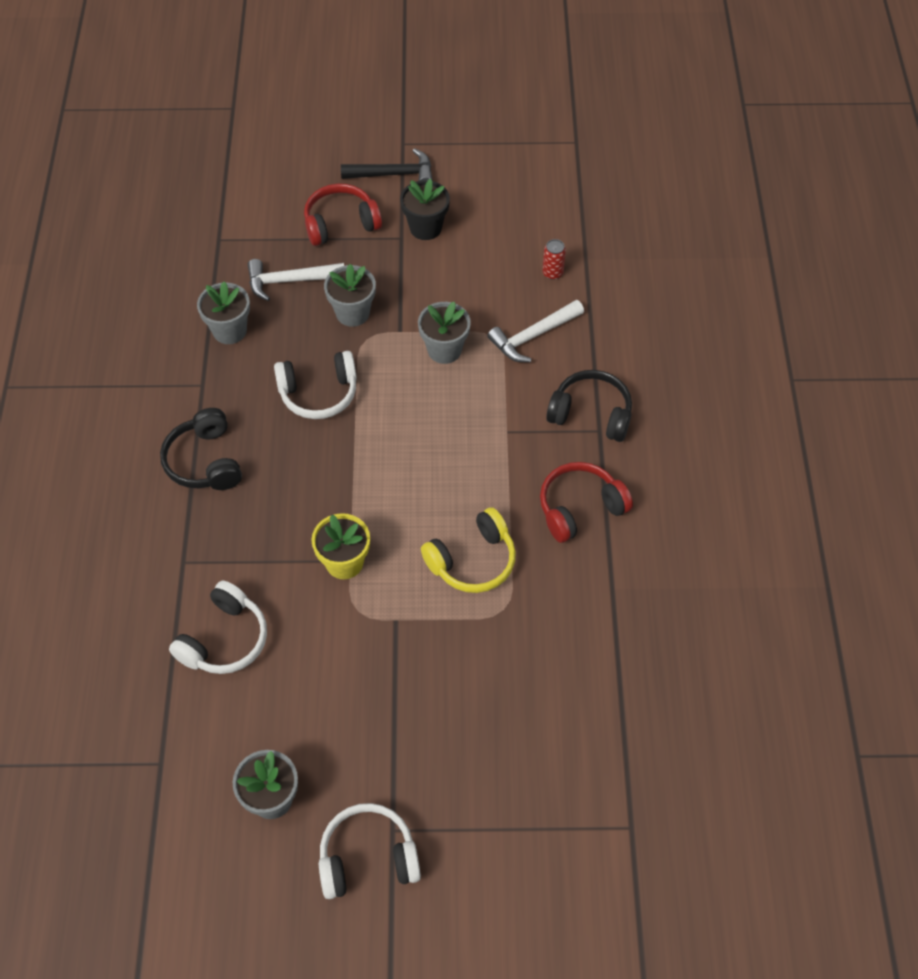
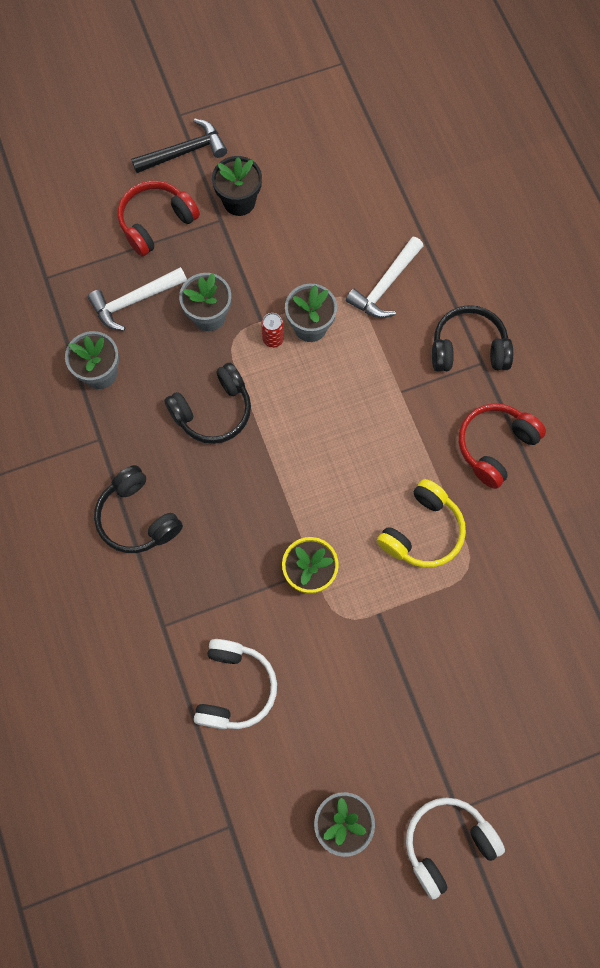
camera: 20 degrees left, 15 degrees up
(319, 393) = (213, 411): white headphones -> black headphones
(552, 273) = (376, 212): red can -> red can (273, 339)

